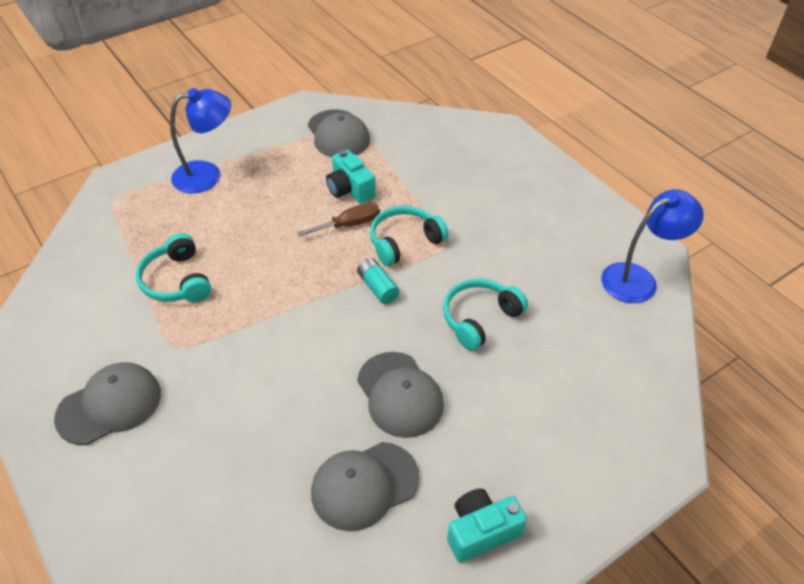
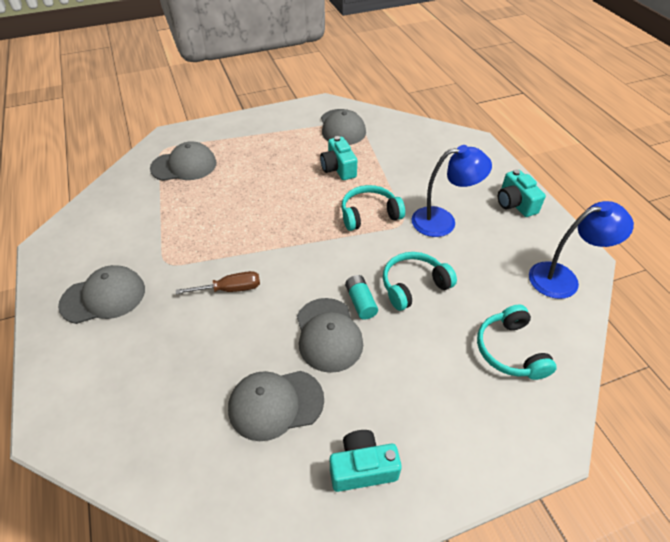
camera: 15 degrees right, 0 degrees up
(151, 217) = (184, 166): none -> grey cap
(177, 280) = (186, 214): turquoise headphones -> turquoise headphones (510, 350)
(207, 175) = (235, 142): blue lamp -> blue lamp (443, 221)
(349, 225) = (329, 195): brown screwdriver -> brown screwdriver (230, 289)
(377, 287) = (337, 246): turquoise battery -> turquoise battery (360, 302)
(567, 200) = (515, 203): none -> turquoise camera

